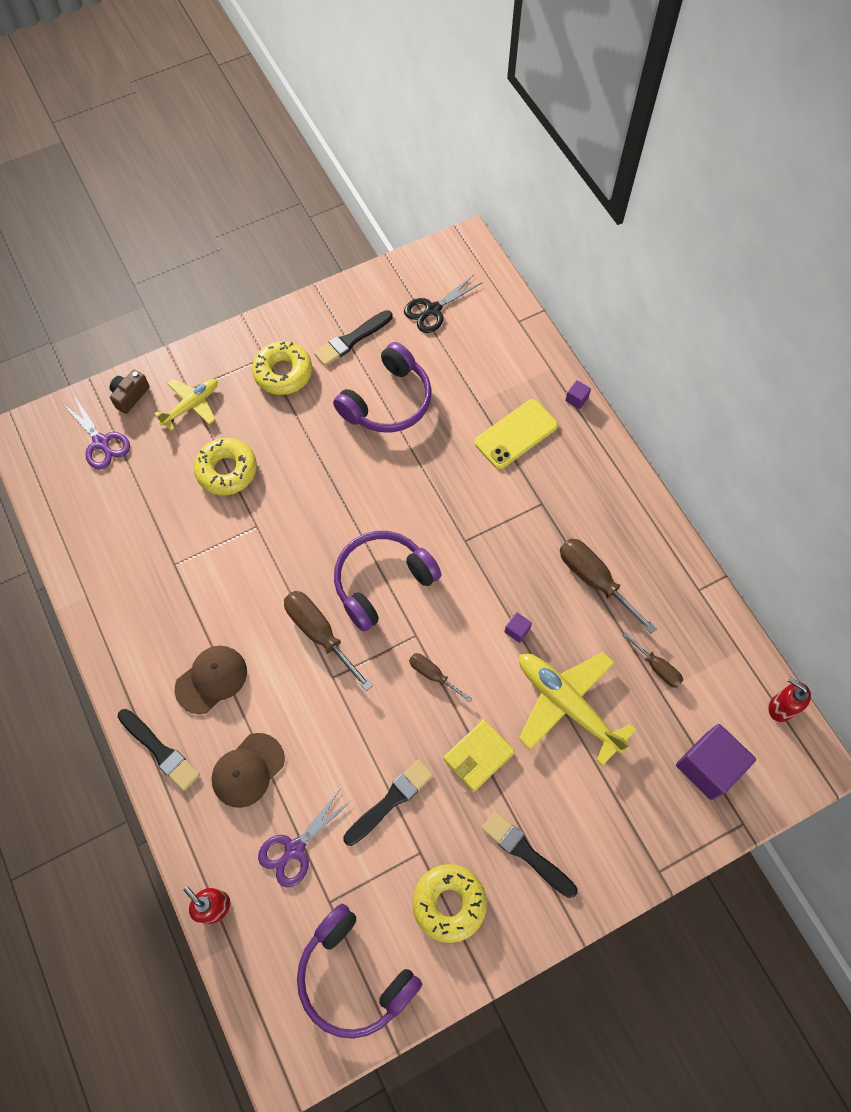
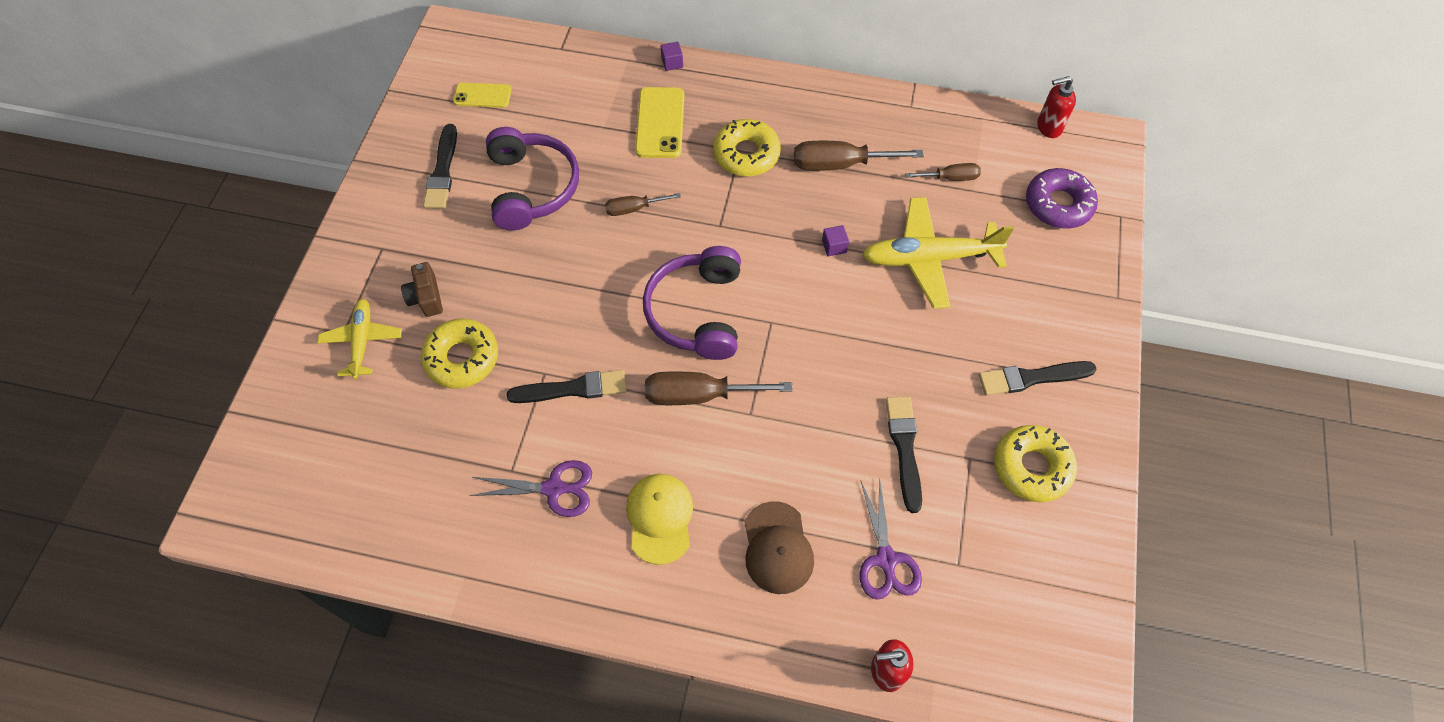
camera: 50 degrees left, 5 degrees down
(101, 442) = (312, 447): purple scissors -> purple scissors (554, 489)
(130, 396) = (291, 387): brown camera -> brown camera (426, 297)
(160, 750) = (690, 615): black brush -> black brush (572, 389)
(211, 679) = (660, 518): brown cap -> yellow cap
(283, 373) = (414, 245): yellow donut -> yellow donut (746, 154)
(354, 975) = (1040, 590): purple headphones -> none
(433, 310) = (482, 95): black scissors -> yellow phone
(433, 675) = (818, 335): brown screwdriver -> brown screwdriver (633, 209)
(478, 756) = (919, 353): yellow wallet -> none
(708, 766) = (1058, 204): purple cube -> purple donut

